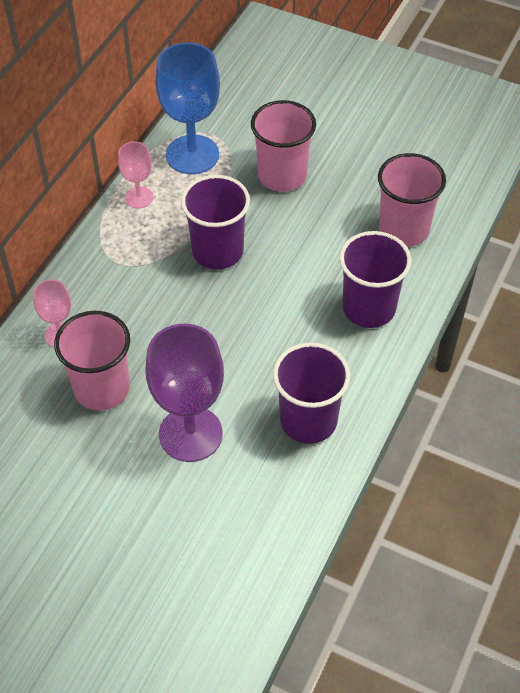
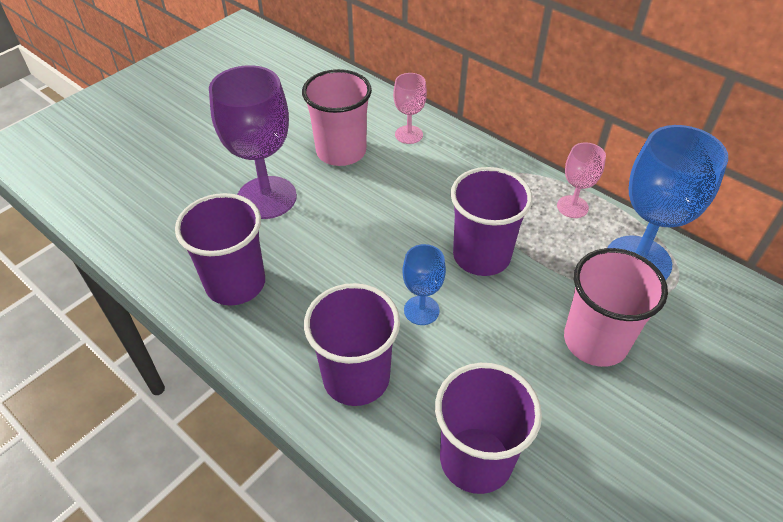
camera: 105 degrees right, 5 degrees down
(290, 281) = (421, 310): none -> blue goblet
(403, 229) = (476, 459): pink cup -> purple cup

